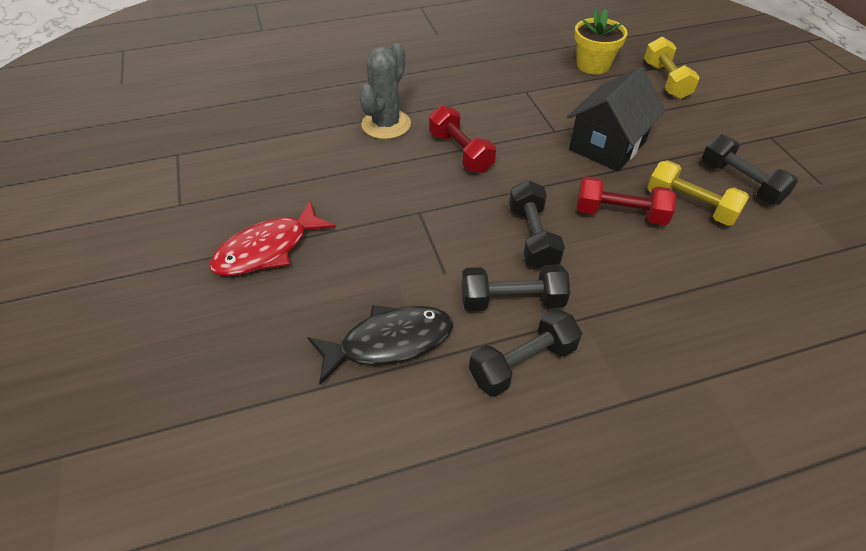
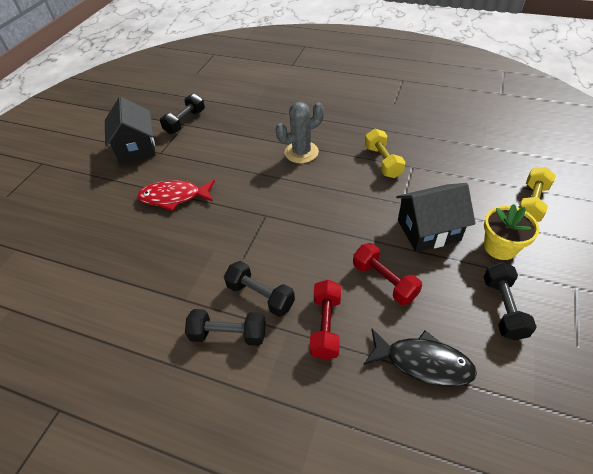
camera: 40 degrees right, 0 degrees up
(130, 214) = (136, 148): none -> black house
(389, 342) = (178, 280): black fish -> black fish (423, 362)
(460, 152) = (326, 189): red dumbbell -> red dumbbell (325, 326)
(532, 237) = (312, 265): black dumbbell -> black dumbbell (185, 122)
(593, 65) = (483, 167): yellow flower pot -> yellow flower pot (500, 247)
(690, 206) = (442, 303): yellow dumbbell -> yellow dumbbell (382, 162)

